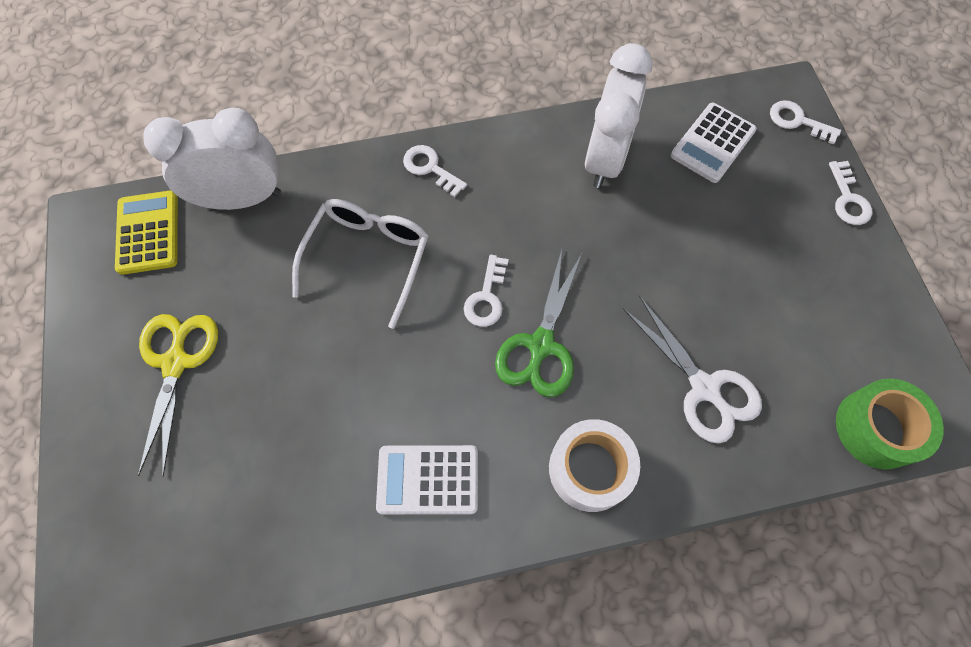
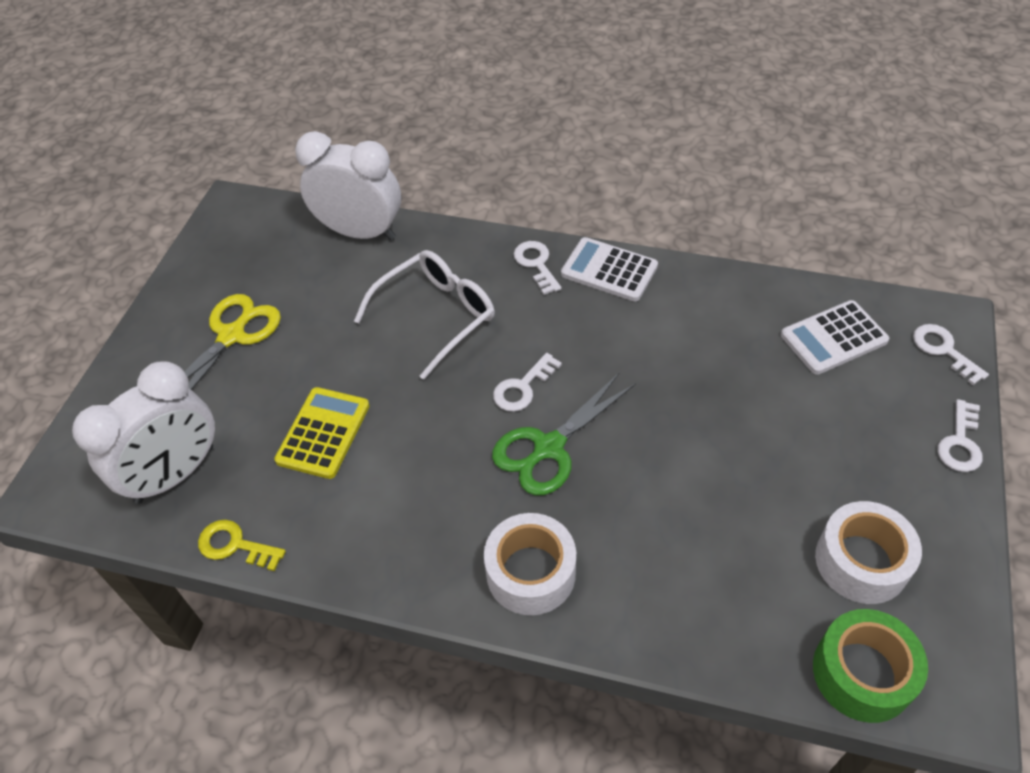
camera: 30 degrees right, 15 degrees down
(148, 233) = (272, 232): yellow calculator -> yellow calculator (323, 433)
(313, 575) = (235, 545): none -> yellow key
(428, 479) = (377, 514): white calculator -> white calculator (609, 270)
(605, 158) = (710, 313): white clock -> white clock (175, 474)
(704, 388) = (690, 552): white scissors -> none
(830, 334) = (861, 561): none -> white tape

